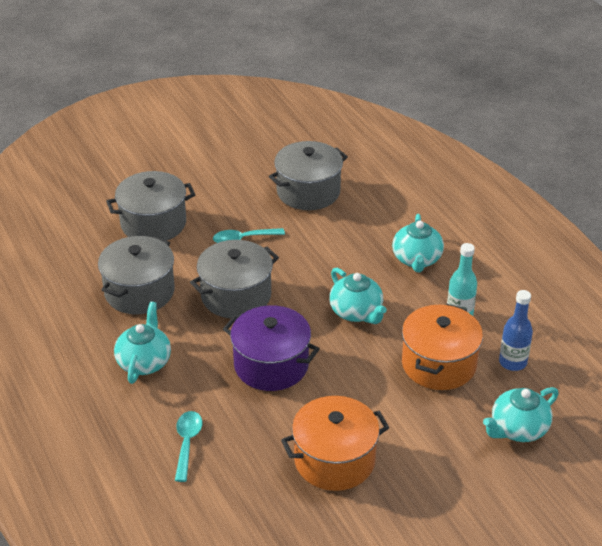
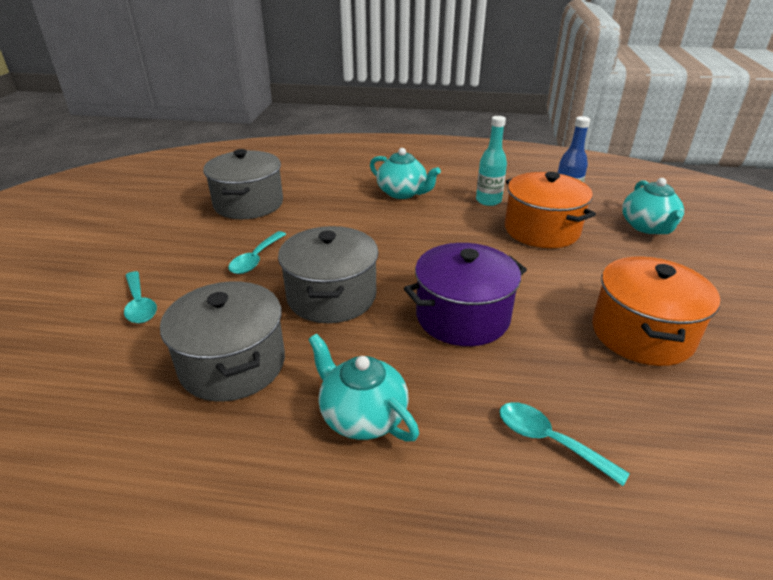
camera: 55 degrees left, 5 degrees down
(153, 223) = (140, 304): grey pot -> turquoise spoon
(356, 312) = (435, 241): turquoise teapot -> none

